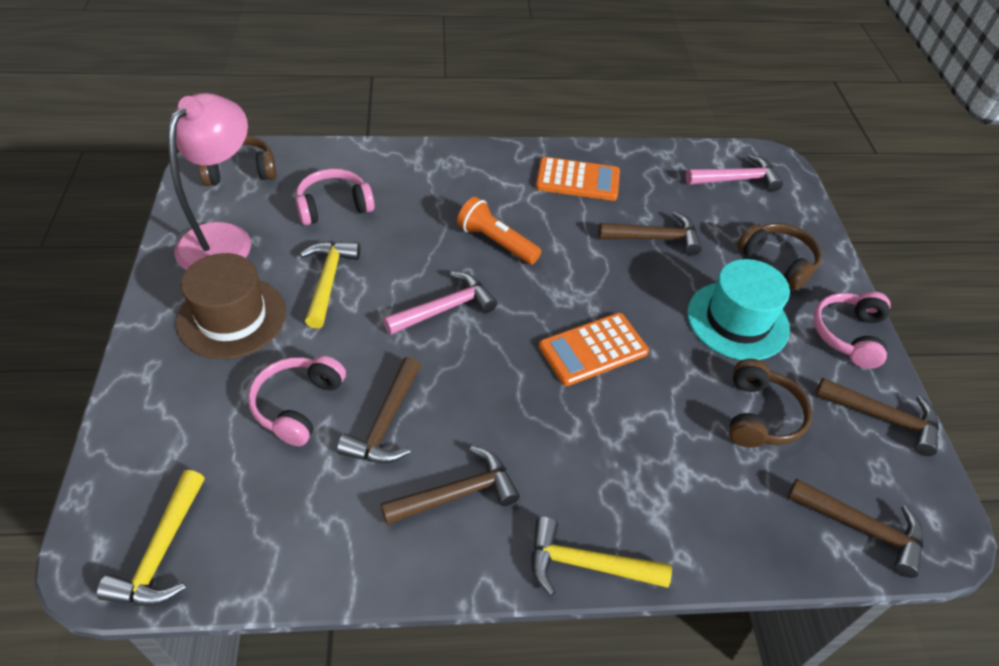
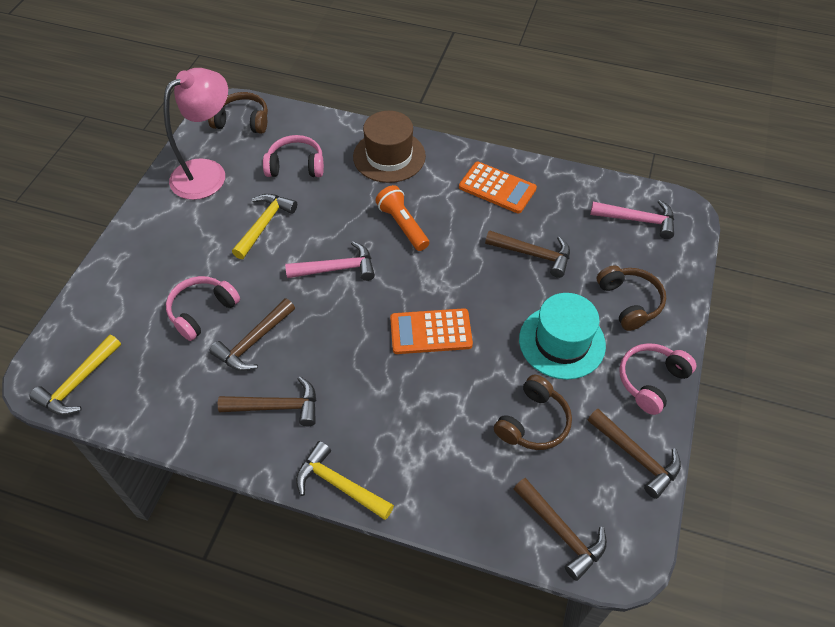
camera: 25 degrees right, 5 degrees up
(232, 317) = (187, 235): brown hat -> brown hat (389, 156)

